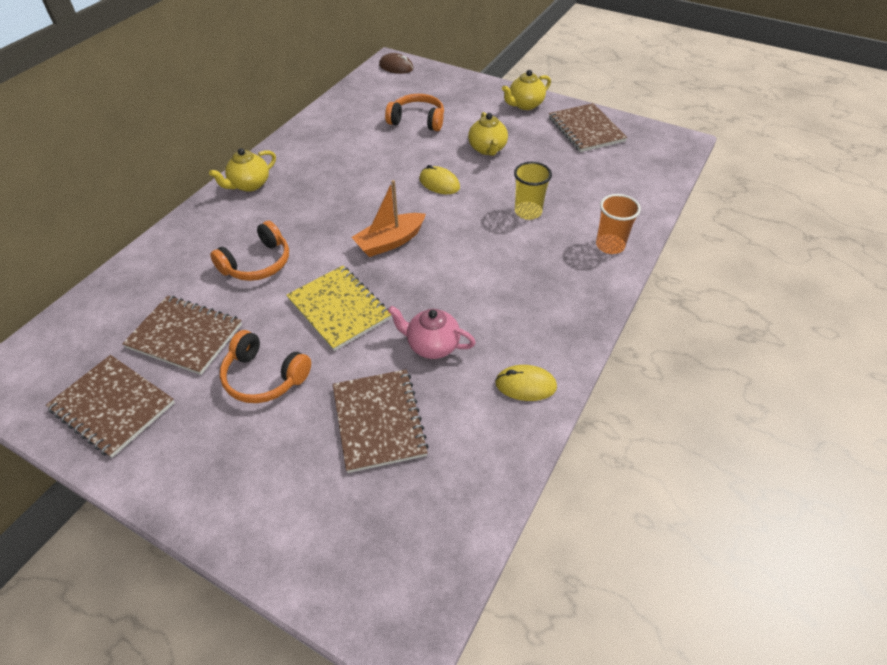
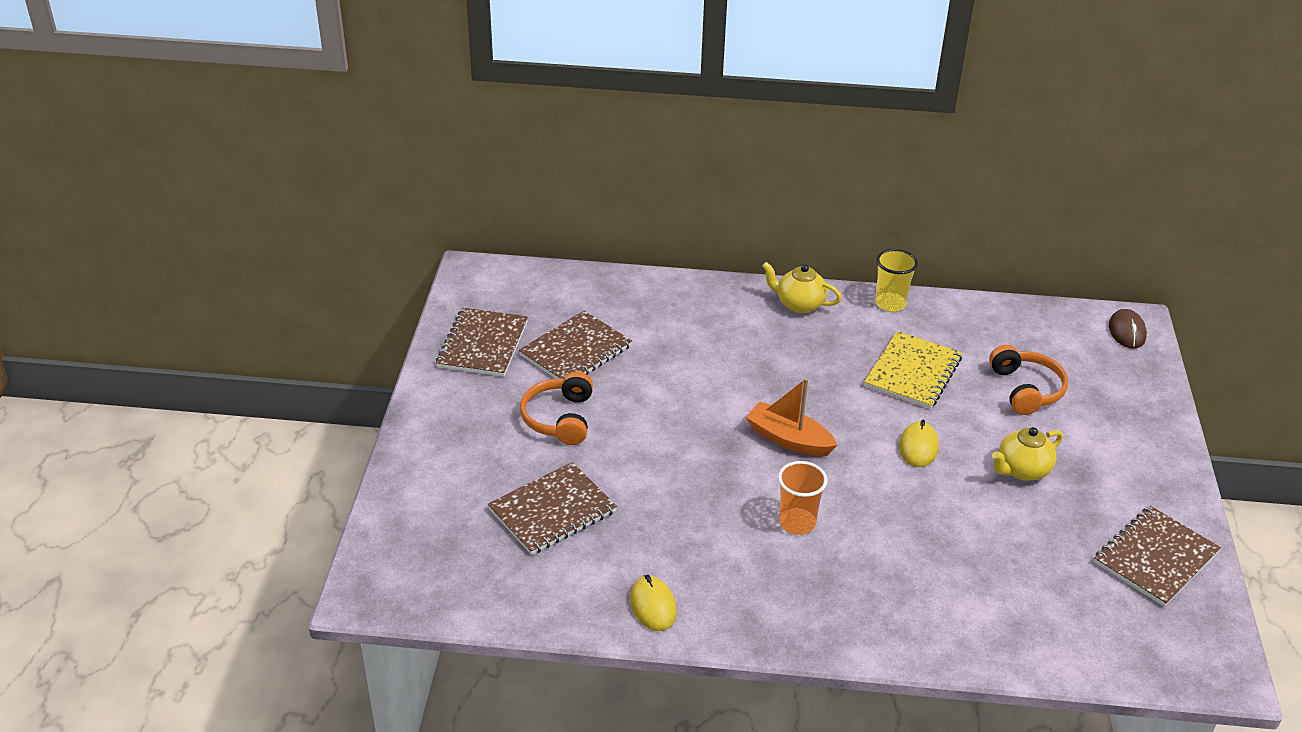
camera: 65 degrees right, 10 degrees down
(185, 336) = (575, 351): brown notebook -> brown notebook turned 45 degrees clockwise
(257, 263) = (691, 357): orange headphones -> none
(339, 309) = (669, 436): yellow notebook -> yellow notebook (912, 372)
(432, 345) = (663, 519): pink teapot -> none
(525, 105) = (1157, 480): yellow teapot -> none
(528, 212) = (927, 540): yellow cup -> yellow cup (890, 303)
(610, 245) = (921, 633): orange cup -> orange cup (797, 523)

